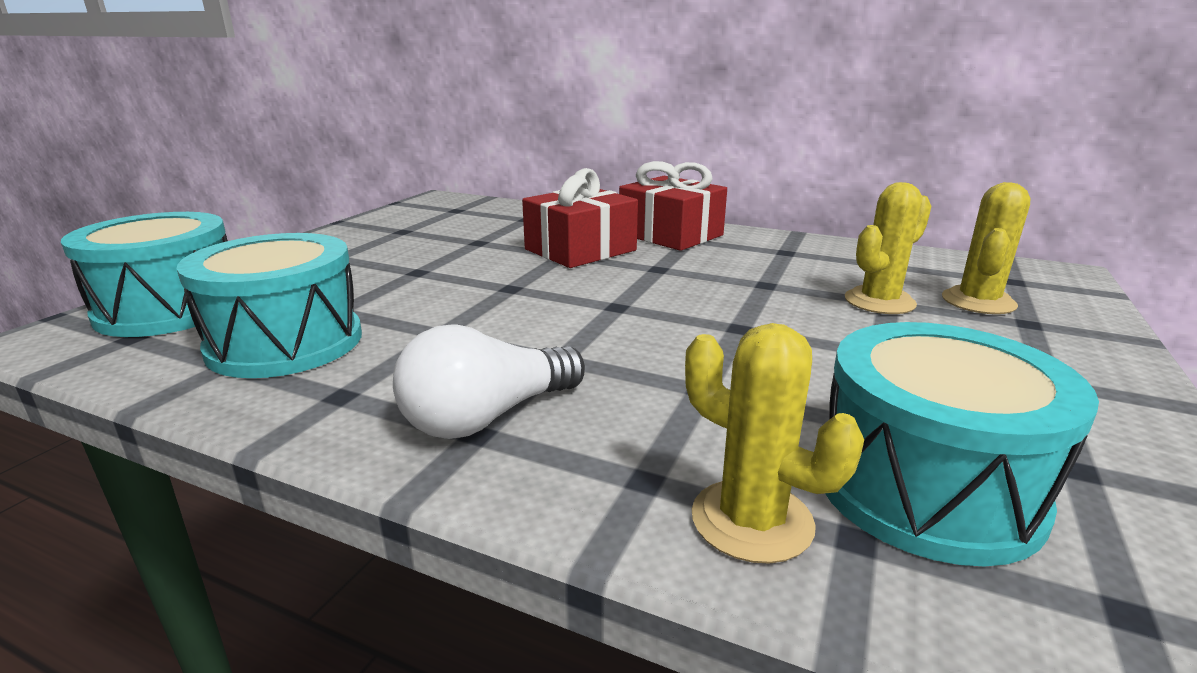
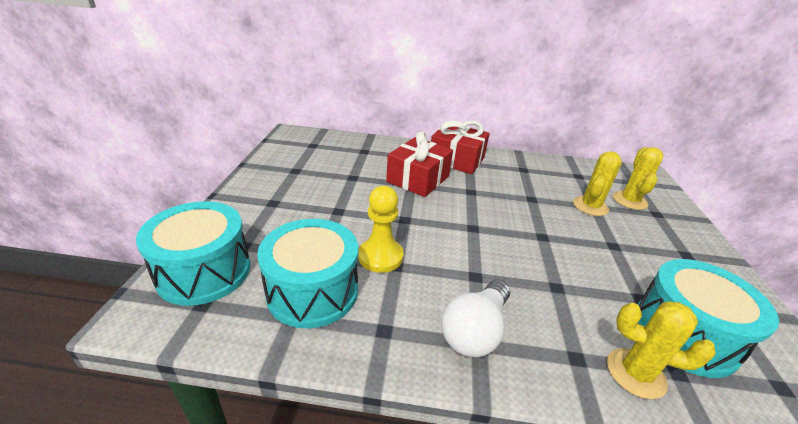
camera: 20 degrees left, 10 degrees up
(426, 320) = (380, 256): none -> yellow pawn

